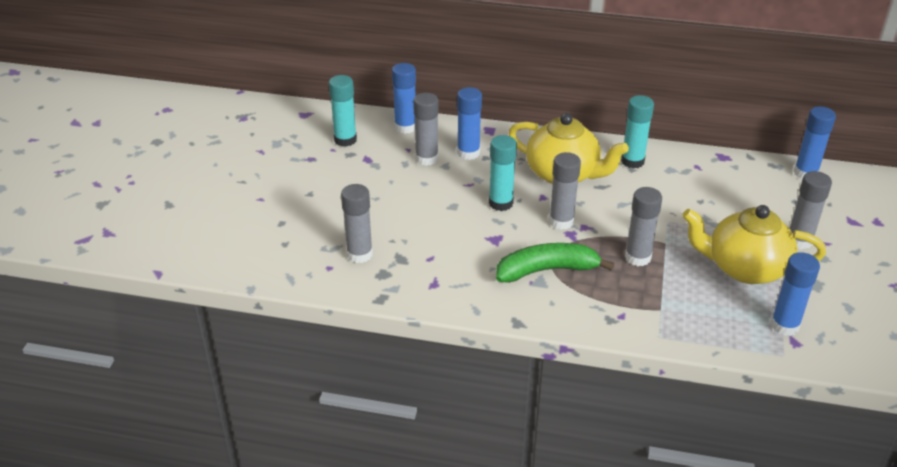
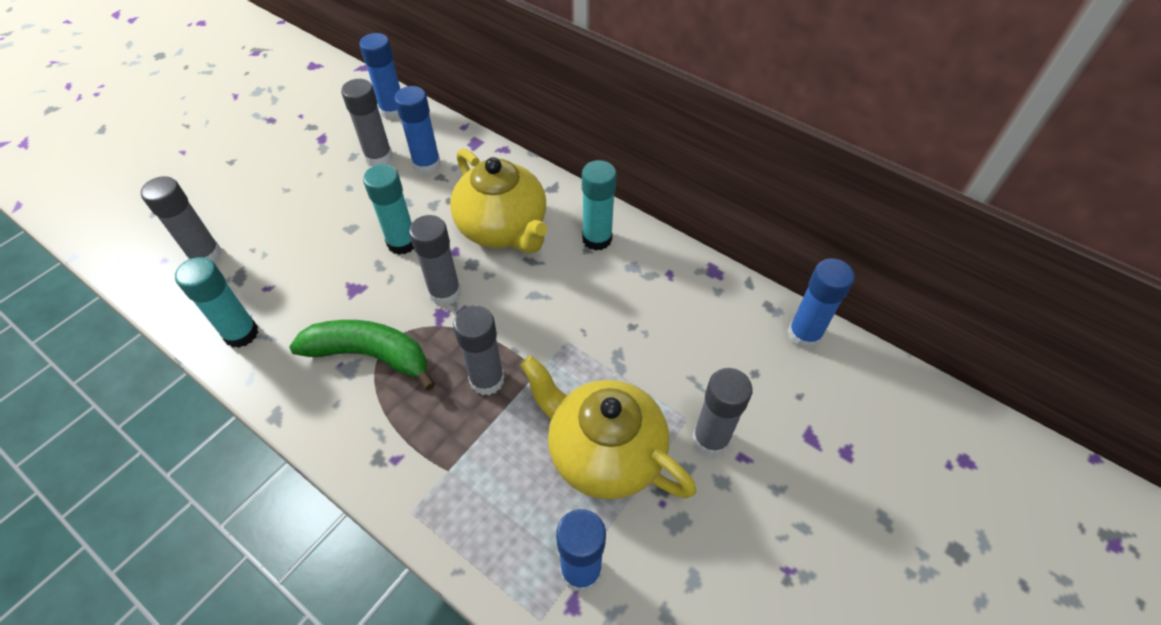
camera: 25 degrees right, 15 degrees up
(345, 140) = (322, 108): turquoise glue stick -> turquoise glue stick (241, 333)

